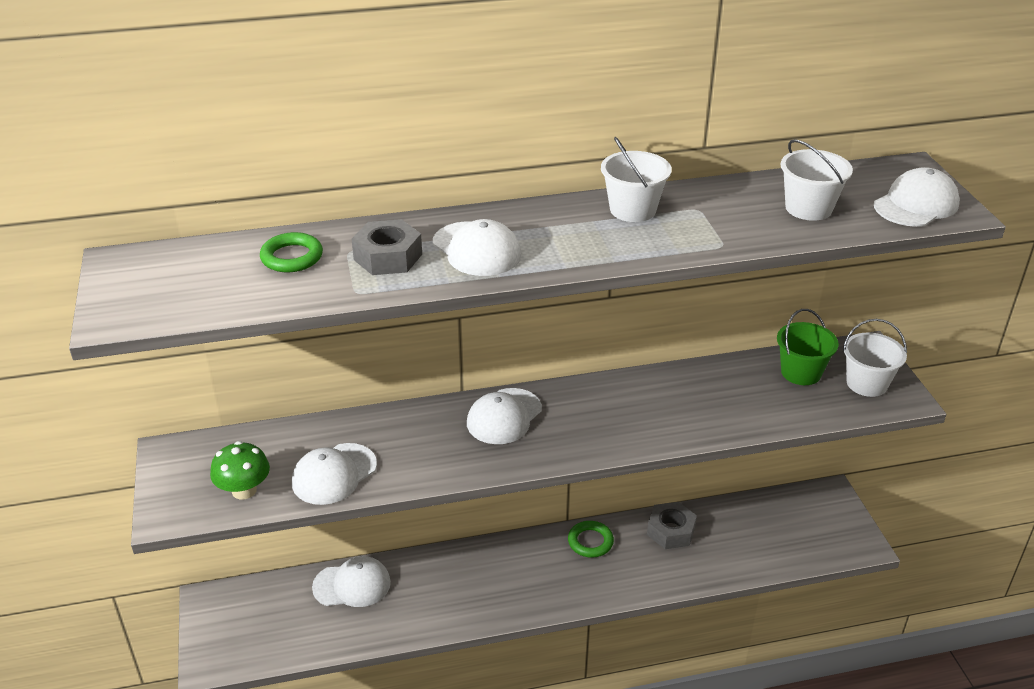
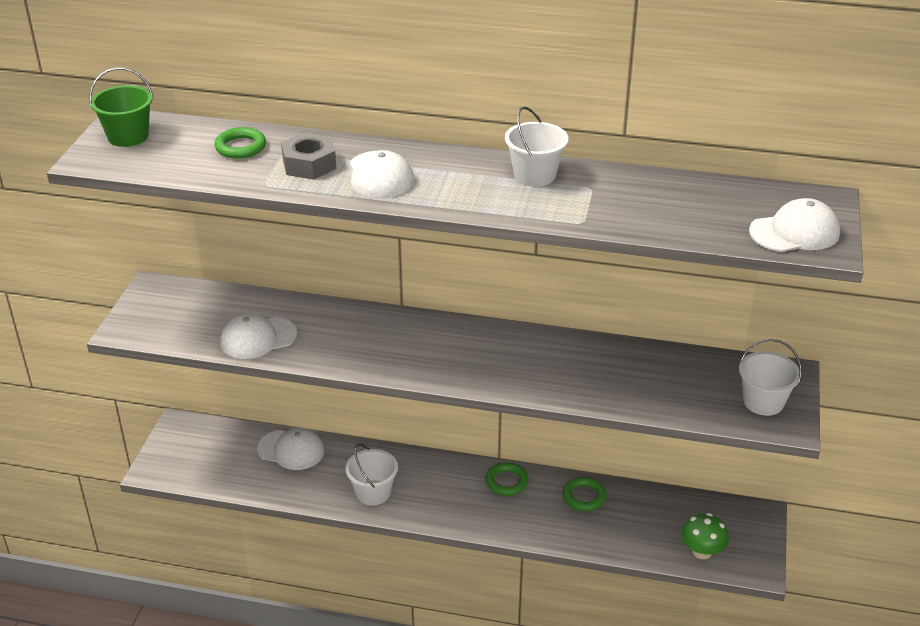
camera: 25 degrees right, 0 degrees up
(244, 490) = (186, 330): green mushroom -> green mushroom (702, 551)
(504, 416) = (419, 334): white cap -> none
(671, 531) = (584, 497): grey nut -> green ring
(801, 372) = (708, 374): green bucket -> green bucket (128, 136)
(808, 208) = (690, 211): white bucket -> white bucket (373, 492)

